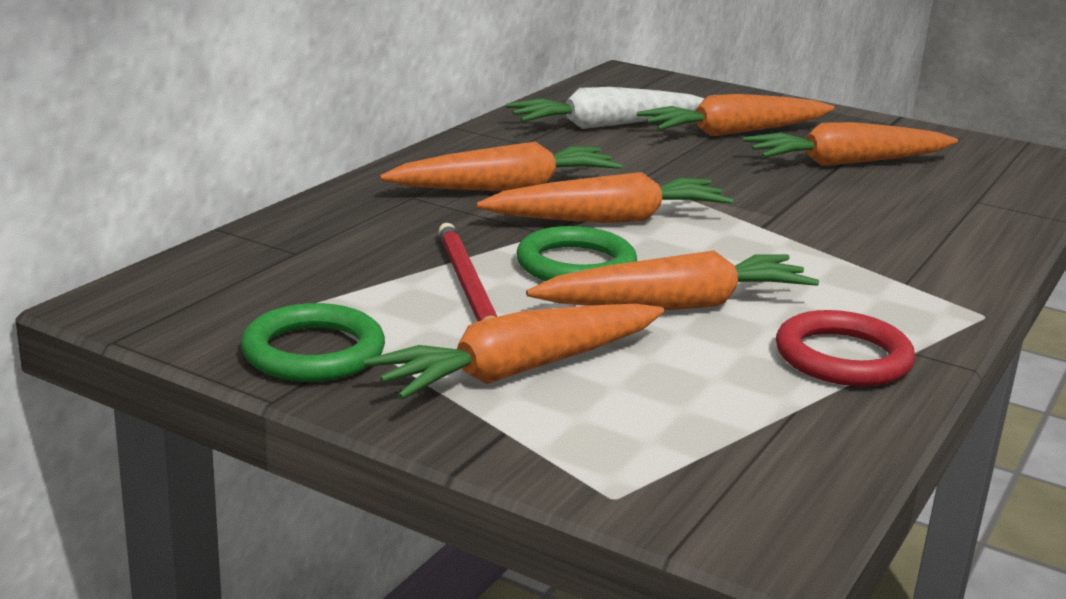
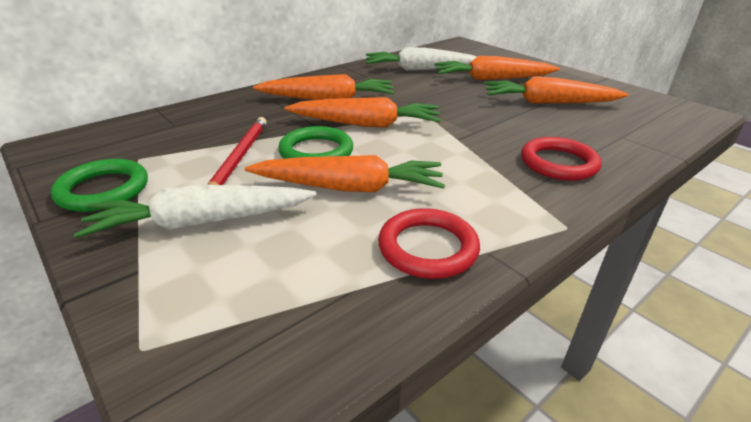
camera: 20 degrees right, 10 degrees up
(519, 370) = (201, 222): orange carrot -> white carrot
(921, 244) = (558, 163): none -> red ring

